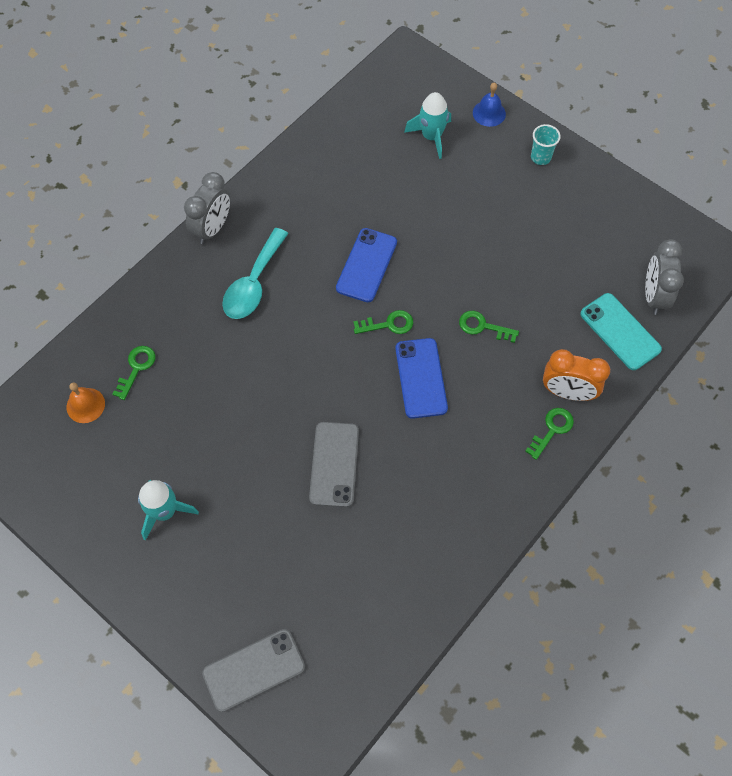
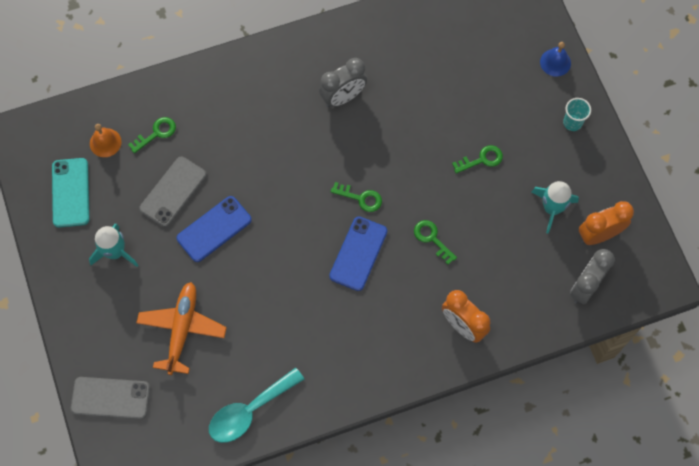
camera: 30 degrees right, 5 degrees up
(213, 228) = (275, 50): grey clock -> grey clock (343, 97)
(253, 284) = (279, 111): turquoise spoon -> turquoise spoon (249, 411)
(287, 552) = (182, 329): none -> orange plane
(334, 464) = (254, 284): grey phone -> grey phone (173, 192)
(366, 265) = (374, 141): blue phone -> blue phone (214, 229)
(431, 137) = (494, 59): turquoise rocket -> turquoise rocket (552, 208)
(552, 429) = (431, 347): green key -> green key (482, 159)
(620, 331) = (537, 301): turquoise phone -> turquoise phone (70, 192)
(633, 243) = (598, 235): none -> orange clock

